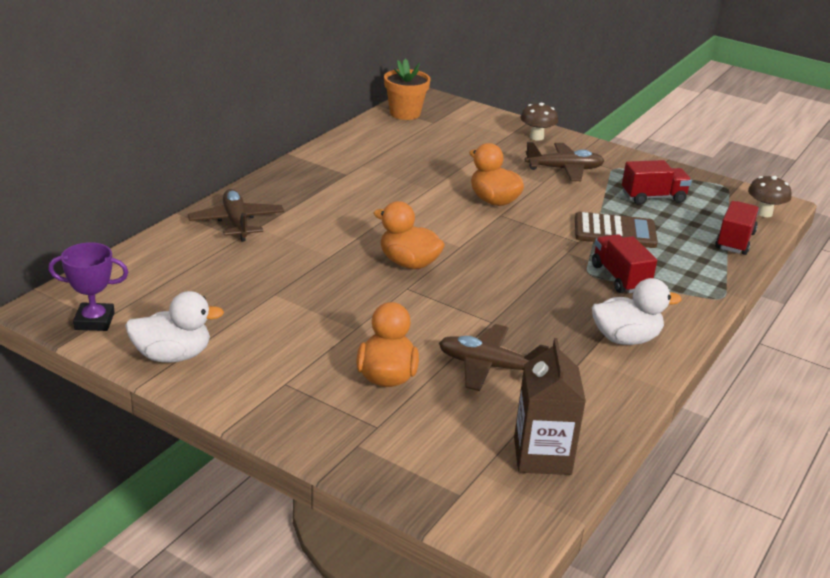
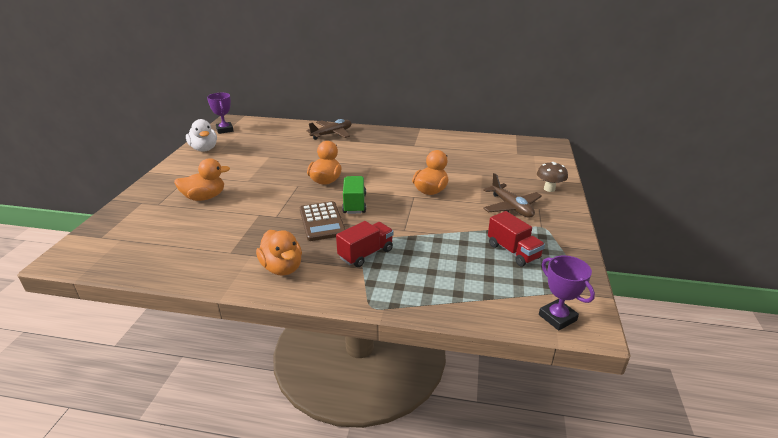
camera: 70 degrees right, 0 degrees up
(405, 113) = (516, 144): orange flower pot -> none
(488, 366) = (226, 224): brown plane -> none
(494, 257) = (354, 204): none -> green truck
(542, 456) = (138, 256): brown carton -> none
(615, 231) = (434, 242): brown calculator -> brown calculator (322, 221)
(625, 338) = (282, 268): white duck -> orange duck
(735, 241) = (480, 304): red truck -> none
(764, 213) = (557, 317): brown mushroom -> purple trophy

